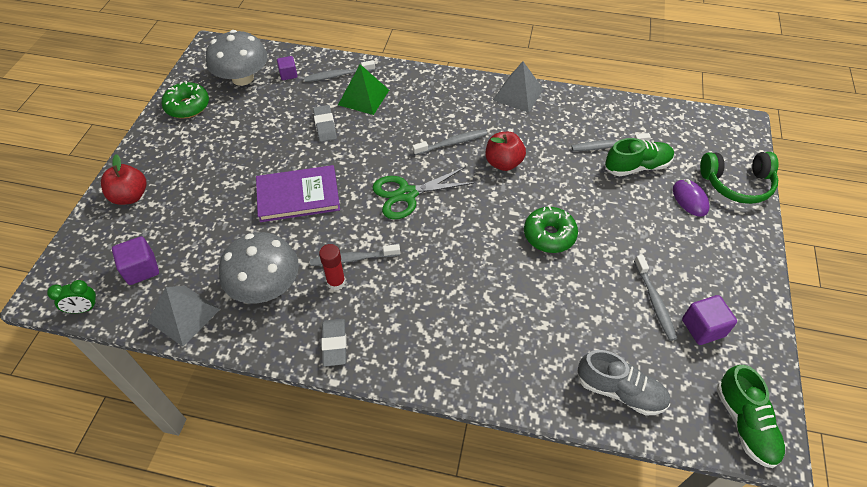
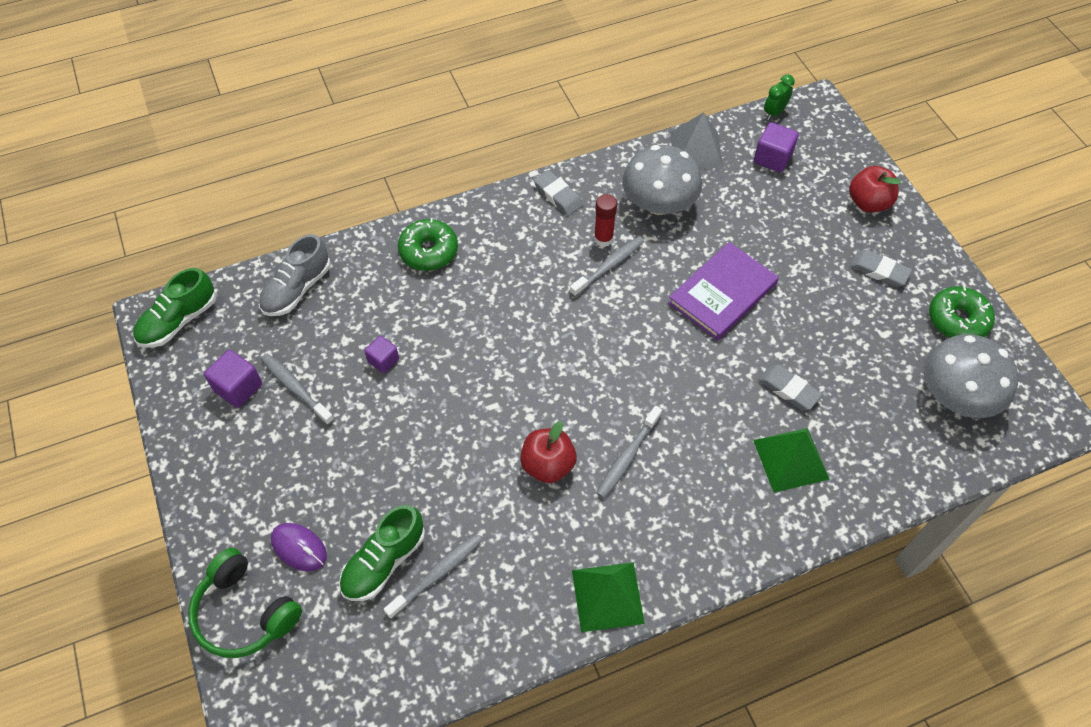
camera: 145 degrees right, 5 degrees up
(188, 153) = (879, 271): none -> grey eraser
(288, 74) = (914, 436): purple cube -> purple cube (383, 360)
(338, 75) = (857, 474): grey toothbrush -> none
(407, 194) = (619, 359): green scissors -> none
(518, 94) = (607, 596): grey pyramid -> green pyramid
(549, 235) = (439, 400): green donut -> green donut (429, 251)
(620, 391) = (297, 289): grey shoe -> grey shoe turned 45 degrees counterclockwise
(737, 184) = (245, 612): green headphones -> green headphones turned 105 degrees counterclockwise
(745, 423) = (178, 321): green shoe -> green shoe turned 90 degrees counterclockwise

